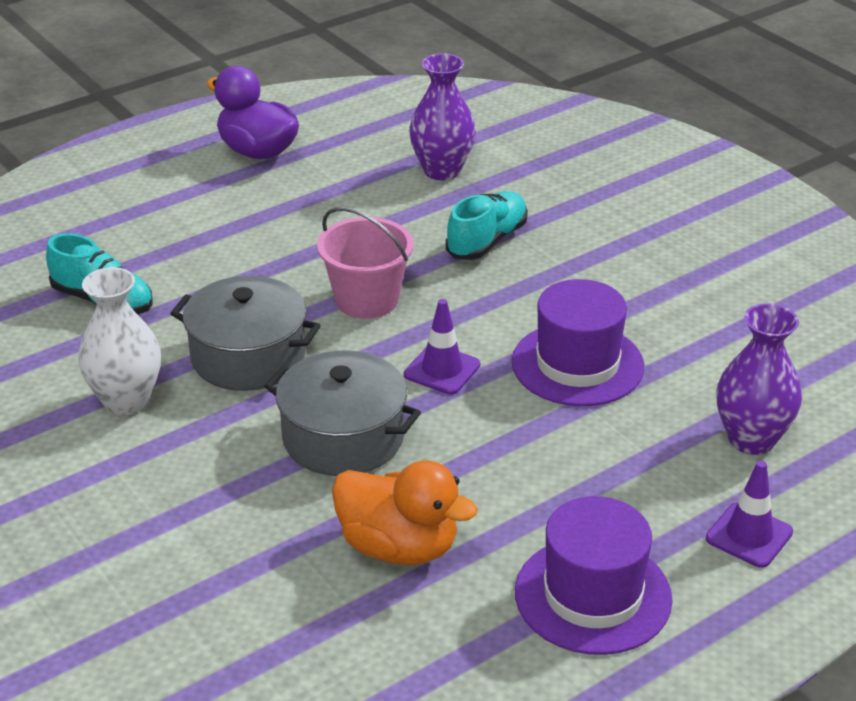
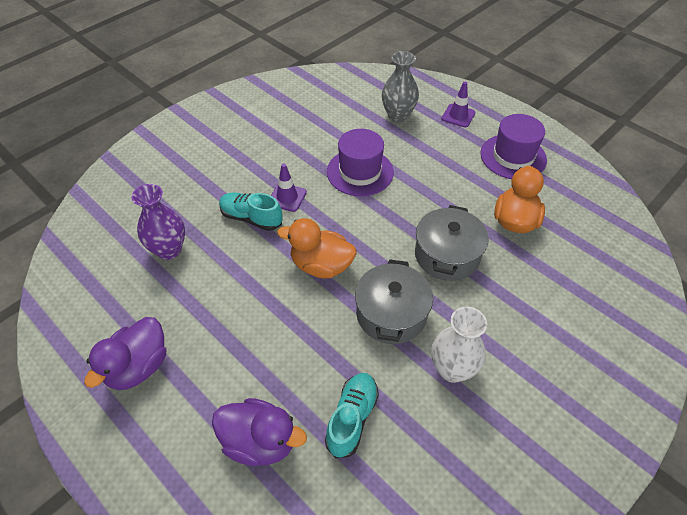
camera: 100 degrees left, 15 degrees up
(113, 231) = (260, 441): none -> purple duck
(367, 299) = (321, 265): pink bucket -> orange duck
(442, 370) = (379, 223): purple traffic cone -> purple traffic cone (287, 197)
(751, 439) = (398, 116): purple vase -> grey vase

